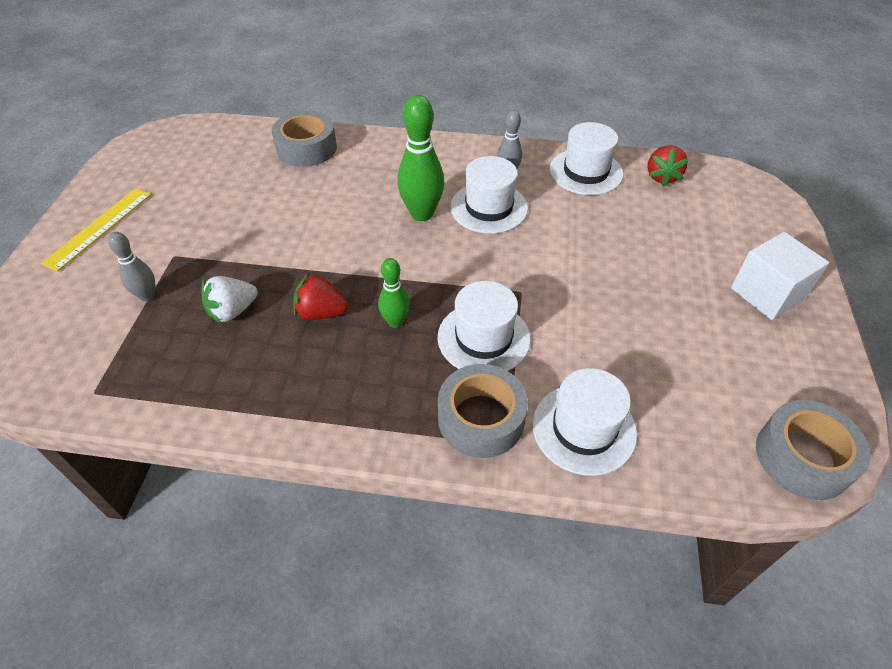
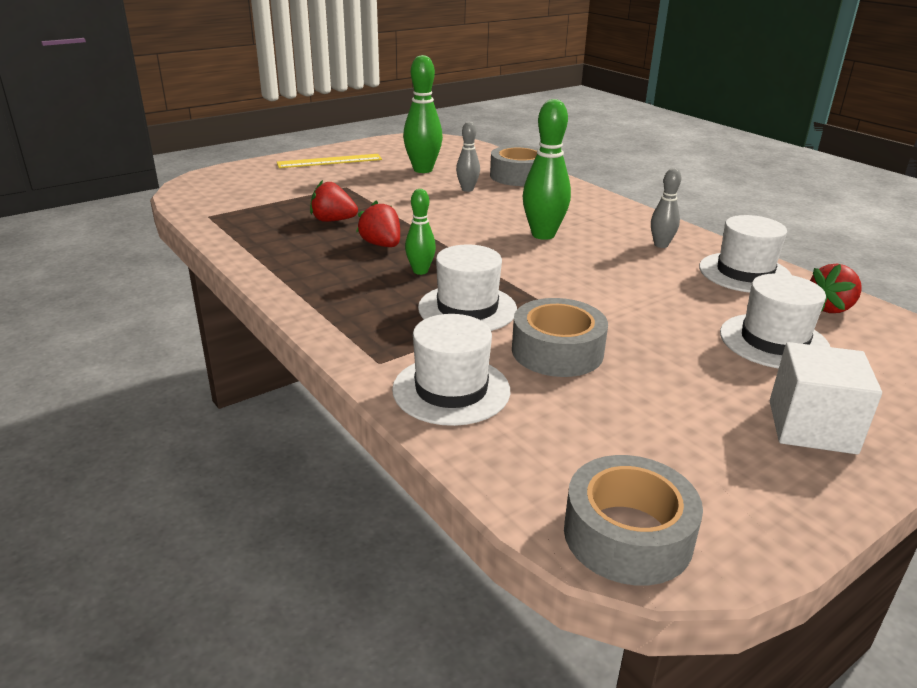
camera: 45 degrees right, 20 degrees down
(147, 296) = (302, 195): grey bowling pin -> grey bowling pin (467, 189)
(212, 187) = (423, 170): none -> green bowling pin
(232, 311) = (333, 220): white strawberry -> red strawberry
(481, 419) = (386, 341): grey tape -> grey tape (557, 351)
(489, 207) = (606, 254): white hat -> white hat (774, 341)

